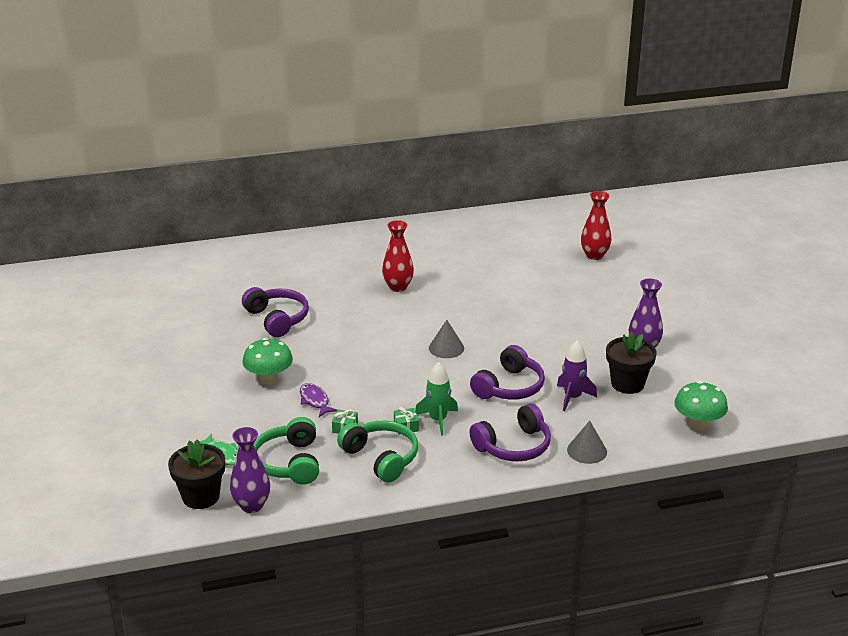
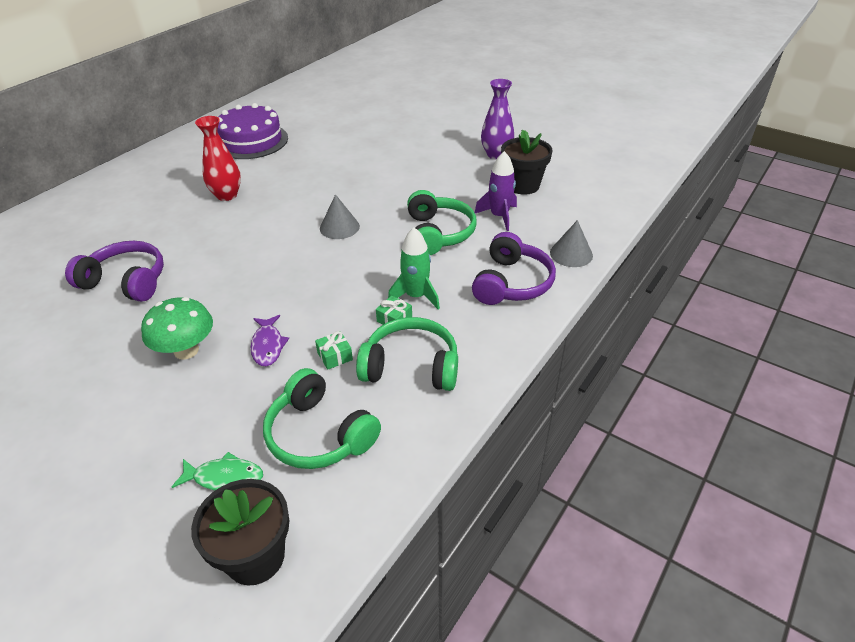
camera: 40 degrees left, 10 degrees up
(252, 505) = (335, 521): purple vase -> none
(315, 401) = (268, 346): purple fish -> purple fish turned 120 degrees counterclockwise
(463, 248) = (251, 141): none -> purple cake
(509, 387) = (438, 233): purple headphones -> green headphones
(594, 255) = (367, 106): red vase -> none
(698, 424) = (612, 191): green mushroom -> none

